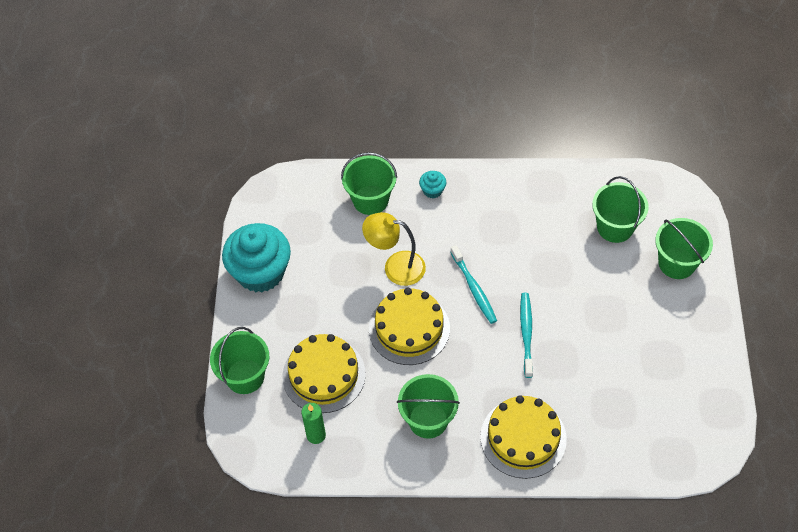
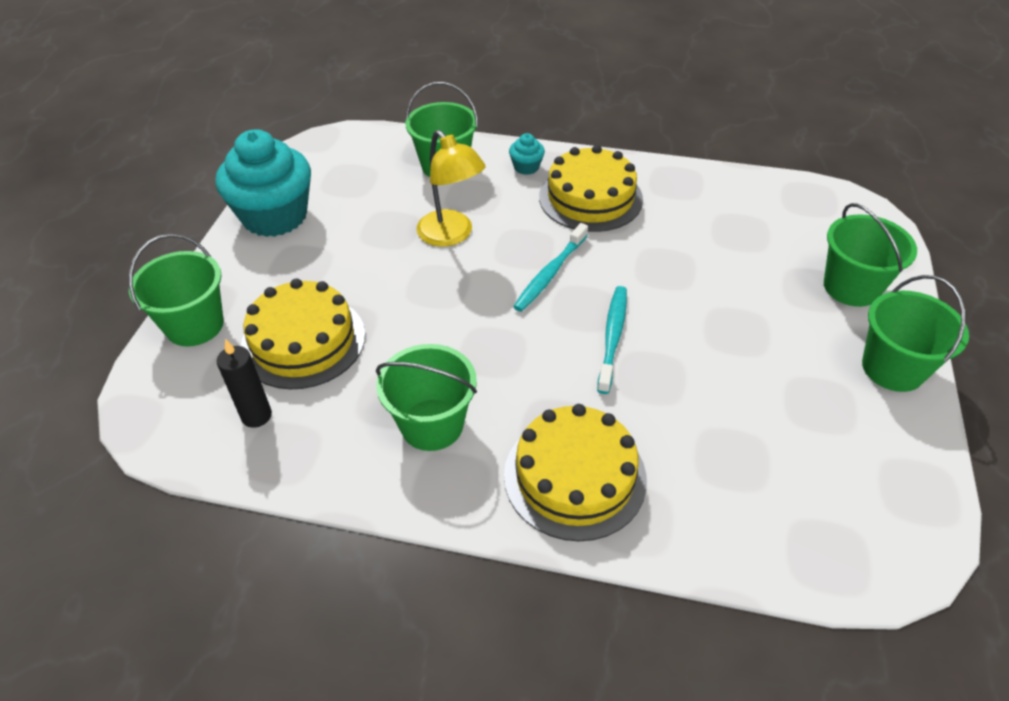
camera: 10 degrees right, 10 degrees down
(316, 435) = (256, 416): green candle -> black candle
(395, 267) = (451, 235): yellow lamp -> yellow lamp turned 150 degrees counterclockwise
(409, 328) = (445, 305): yellow cake -> yellow cake (590, 198)
(474, 288) = (550, 273): turquoise toothbrush -> turquoise toothbrush turned 45 degrees clockwise
(615, 227) = (764, 235): green bucket -> green bucket (892, 368)

